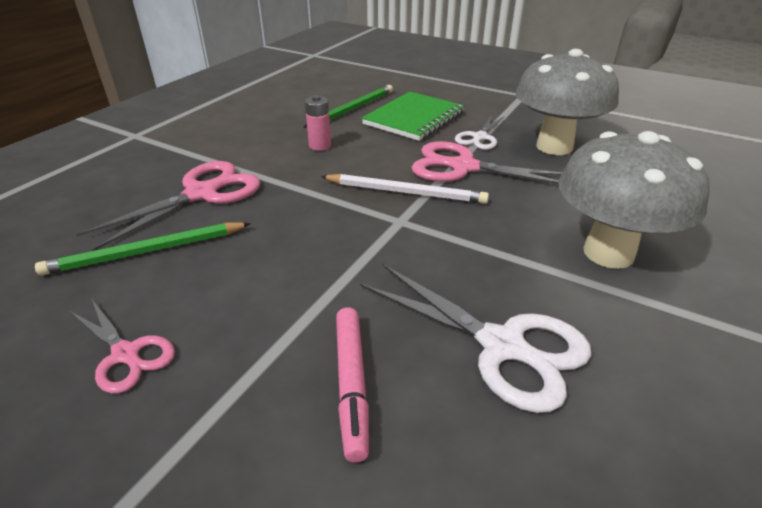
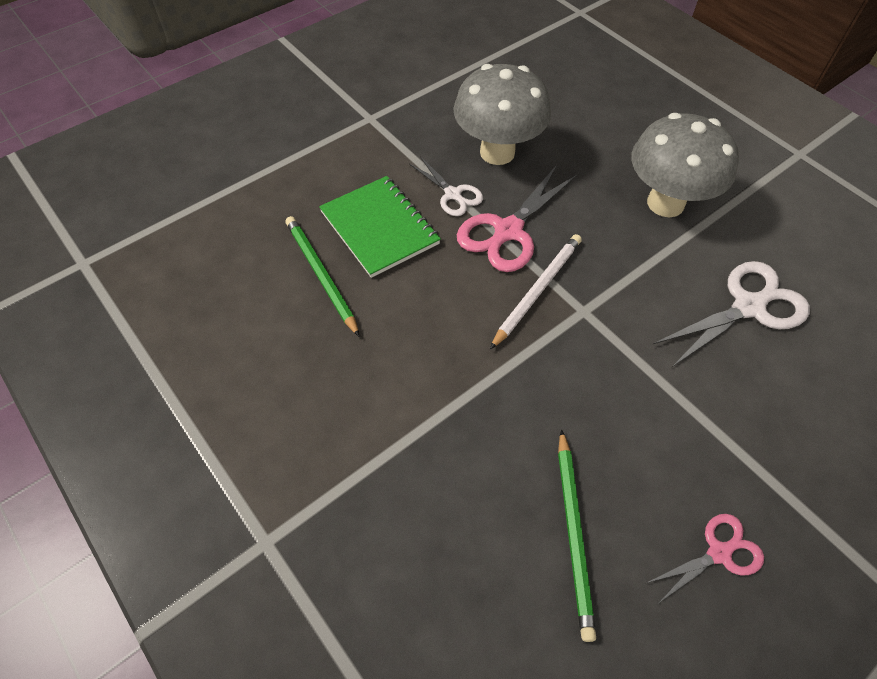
camera: 70 degrees left, 20 degrees up
(203, 193) = (472, 469): pink scissors -> none
(320, 146) = (406, 333): pink battery -> none
(352, 384) = (771, 402): pink marker -> none

